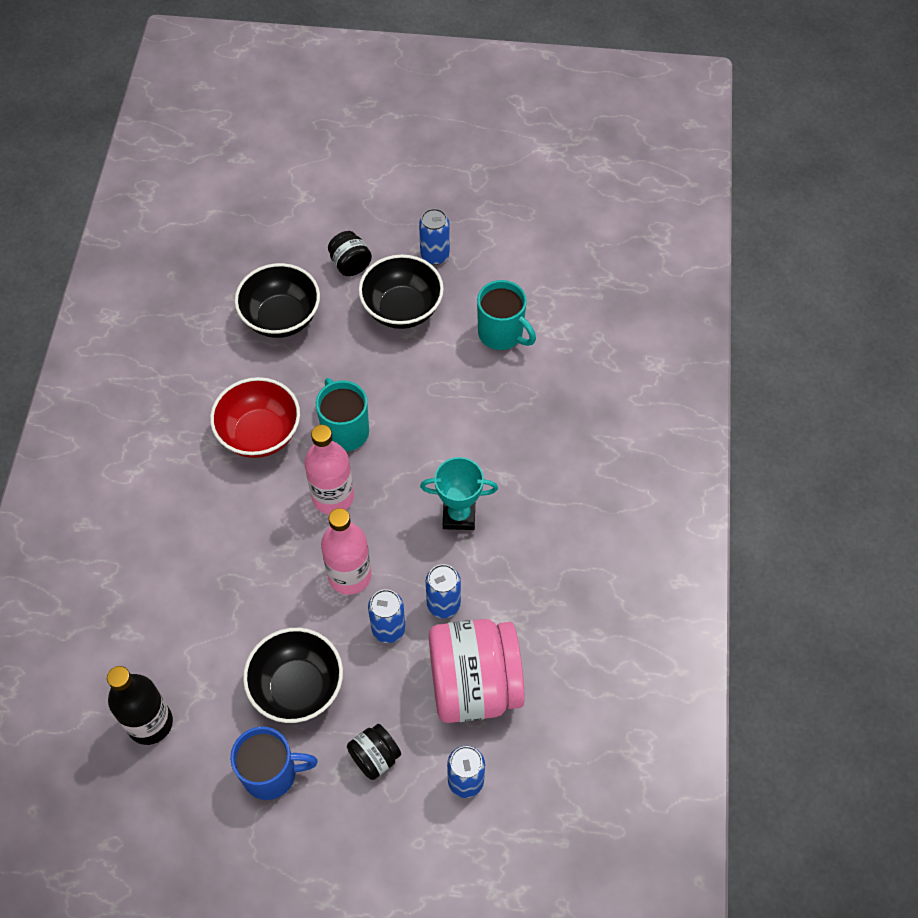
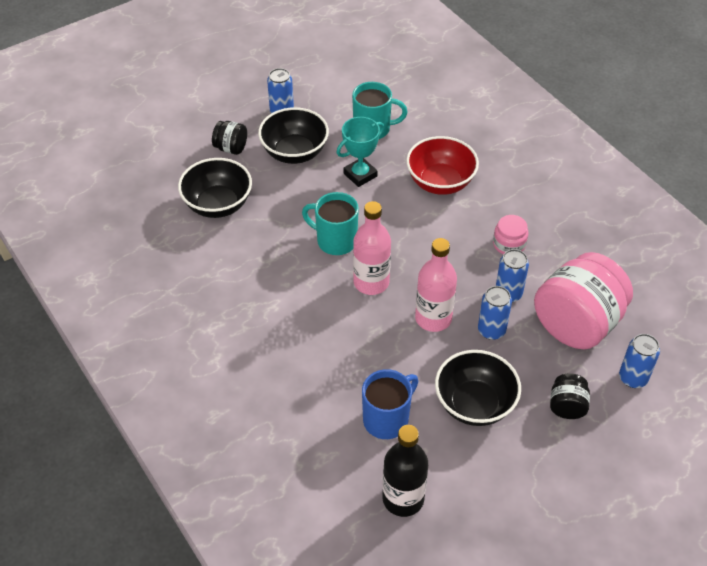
camera: 40 degrees left, 10 degrees down
(260, 434) = (280, 279): red bowl -> red bowl (440, 182)
(271, 773) = (516, 465): blue mug -> blue mug (387, 419)
(459, 515) = (461, 240): turquoise trophy -> turquoise trophy (360, 175)
(500, 554) = (509, 244): none -> pink jar

